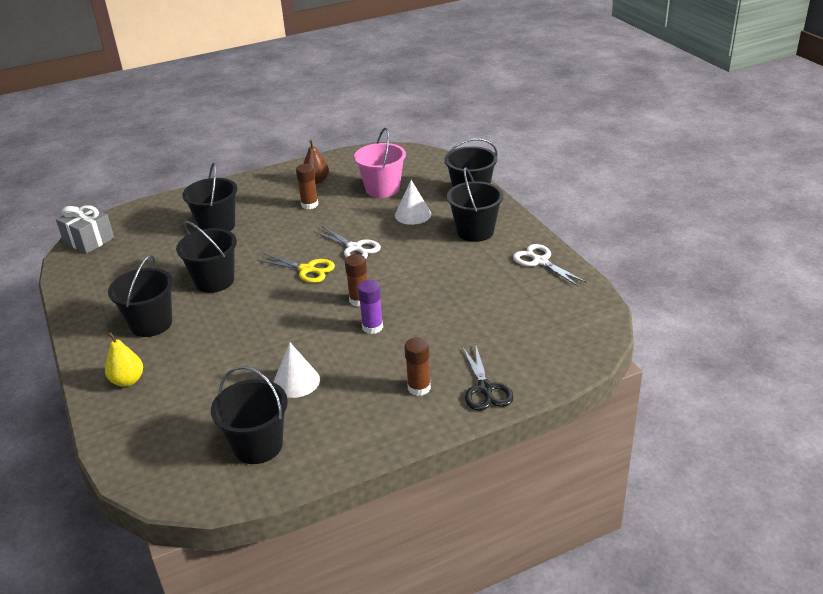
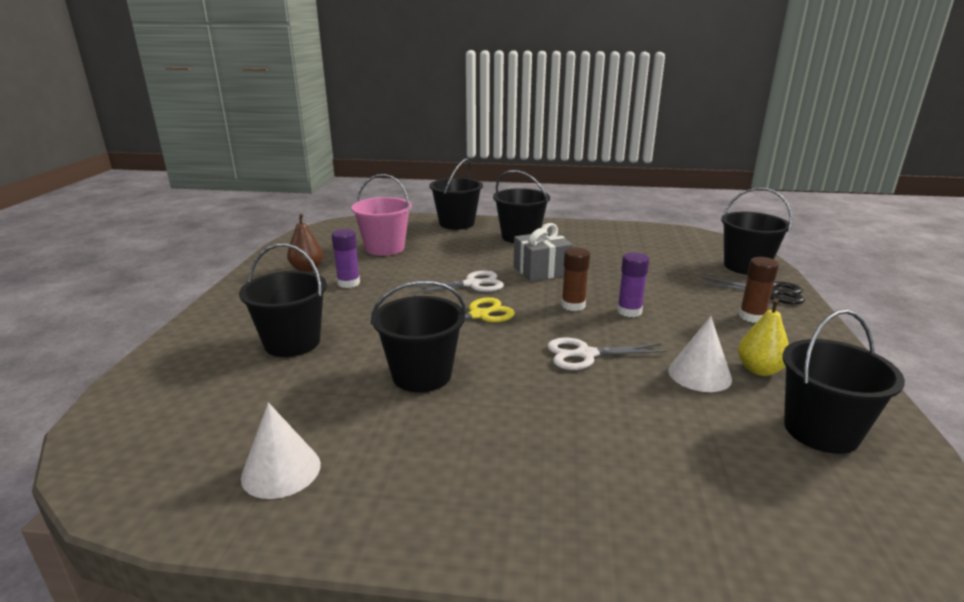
camera: 60 degrees left, 10 degrees down
(89, 240) = (119, 461): grey gift -> grey gift (541, 270)
(128, 380) = (601, 512): yellow pear -> yellow pear (759, 370)
(151, 324) = (464, 452): black bucket -> black bucket (746, 266)
(309, 204) = (348, 283): brown glue stick -> purple glue stick
(413, 214) = (453, 249): white cone -> white cone (281, 470)
(540, 261) = (596, 230): white scissors -> white scissors (585, 354)

